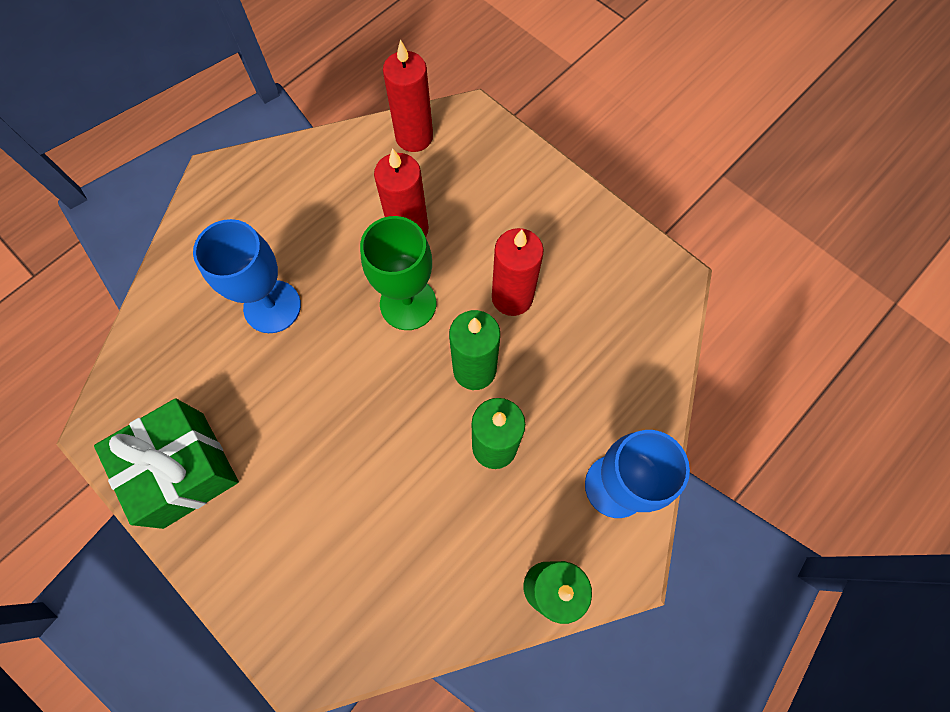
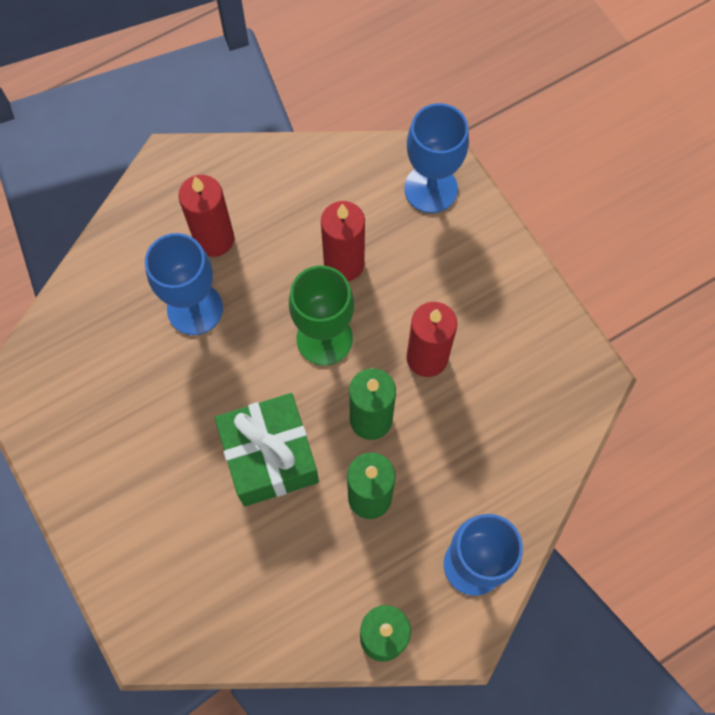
camera: 15 degrees right, 0 degrees up
(184, 469) = (80, 442): green gift -> green gift (270, 457)
(414, 137) = (374, 167): red candle -> red candle (214, 239)
(472, 144) = (431, 189): none -> blue goblet

